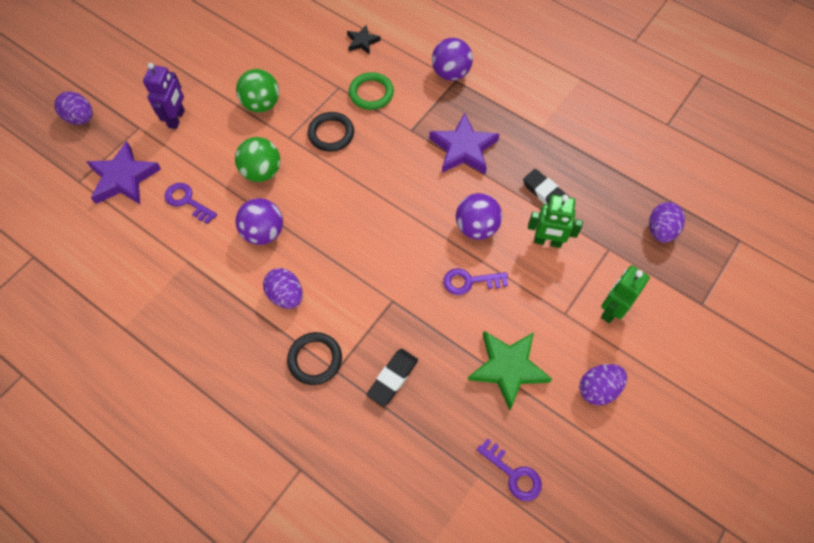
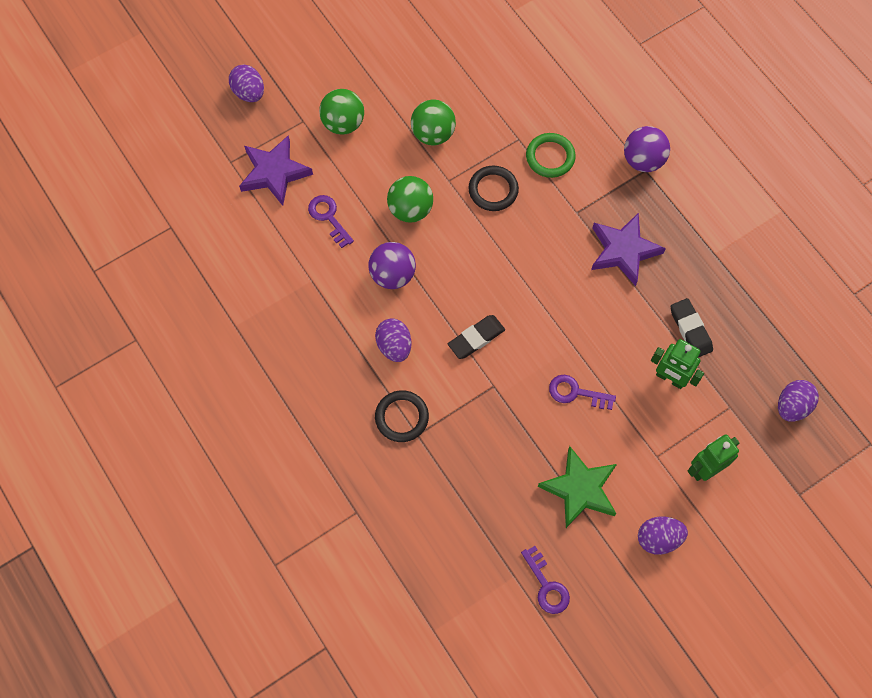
camera: 20 degrees right, 5 degrees up
(177, 119) = (343, 123): purple robot -> green ball
(362, 42) = (562, 93): black star -> none
(393, 378) = (468, 460): black eraser -> black eraser (476, 338)
(476, 227) = (604, 340): purple ball -> none

